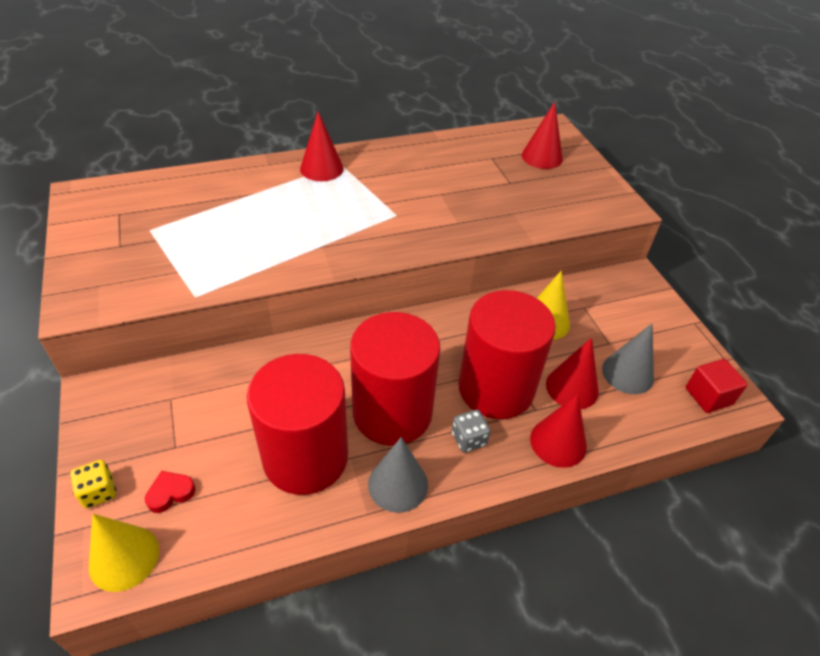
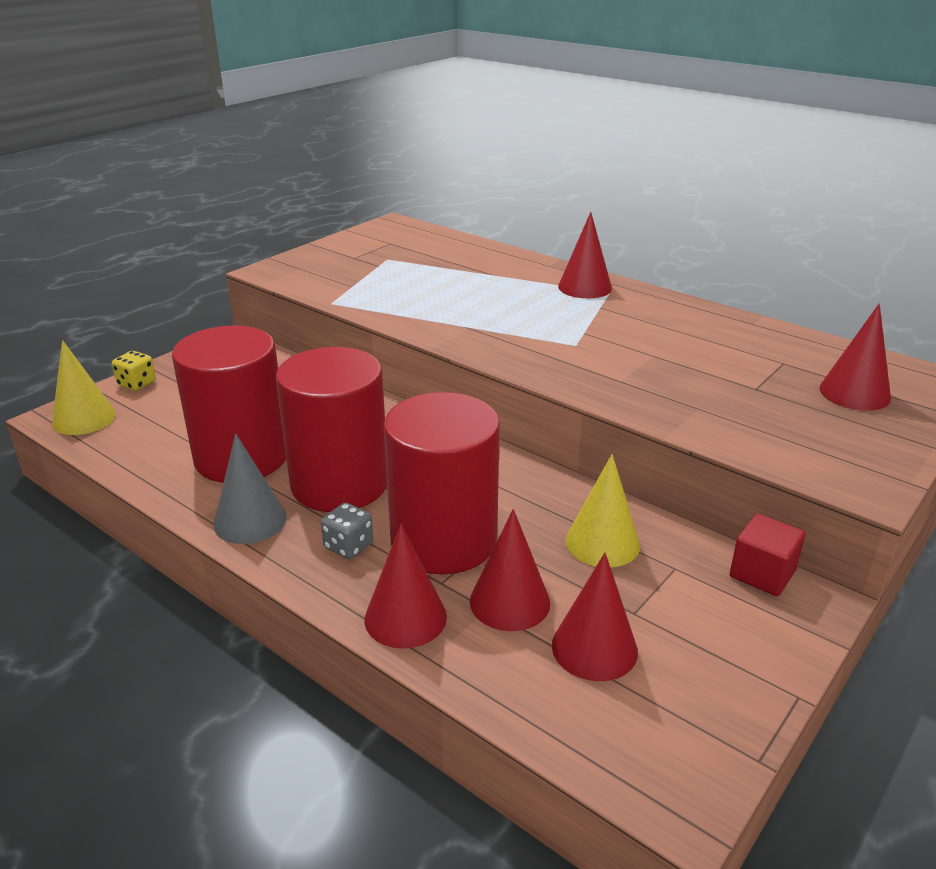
camera: 60 degrees right, 15 degrees down
(170, 493) = (156, 411): red heart -> none
(627, 373) = (594, 648): grey cone -> red cone
(708, 396) = (647, 755): red cube -> red cube (762, 574)

